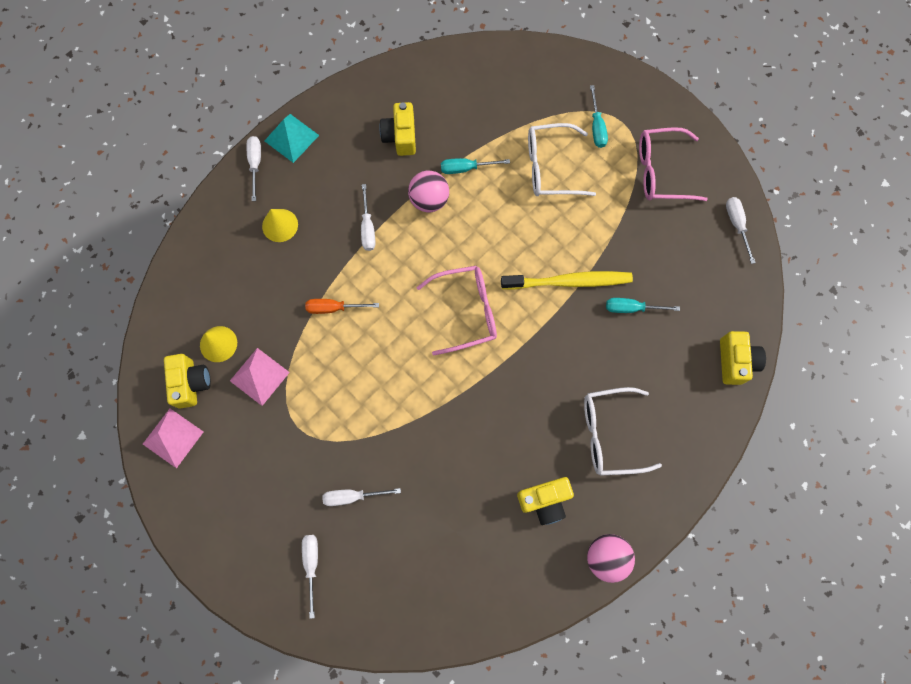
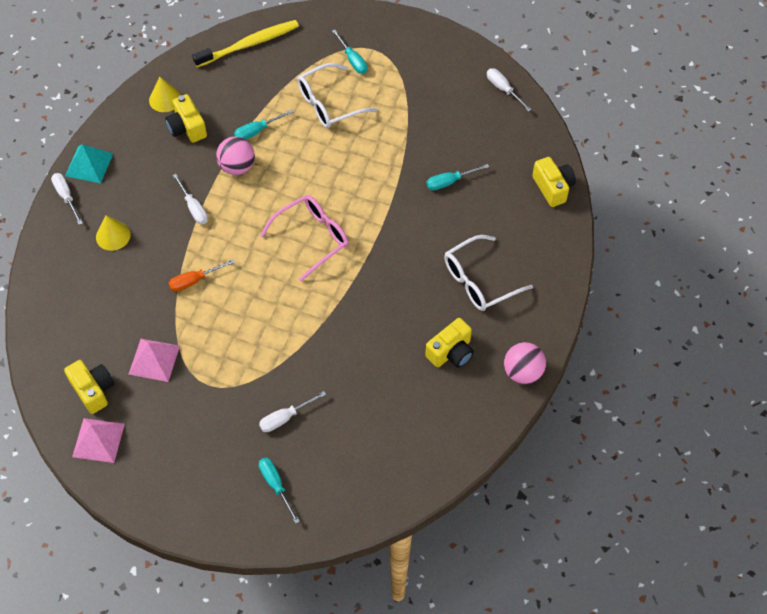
camera: 25 degrees left, 15 degrees down
(218, 344) = (103, 349): yellow cone -> yellow cone (165, 99)
(311, 565) = (276, 485): white screwdriver -> turquoise screwdriver
(569, 281) = (388, 182): yellow toothbrush -> yellow toothbrush (249, 44)
(661, 171) = (422, 73): pink glasses -> none

